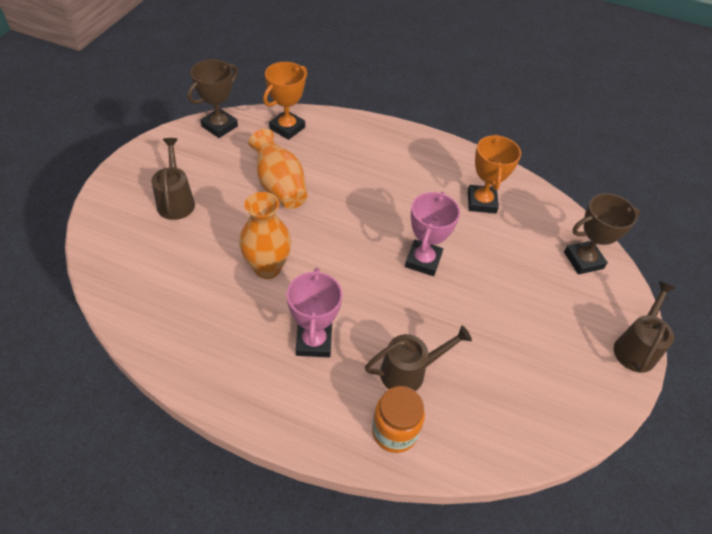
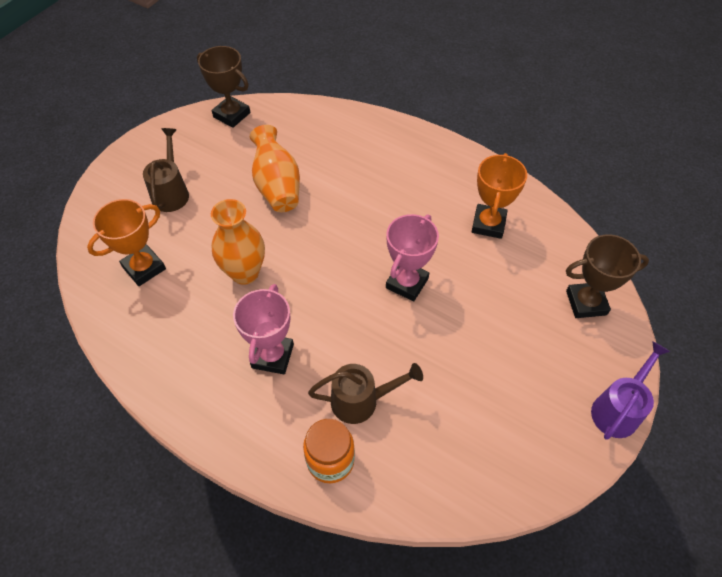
camera: 15 degrees right, 5 degrees up
(219, 126) = (231, 115): brown trophy -> brown trophy turned 75 degrees clockwise
(287, 128) = (300, 122): orange trophy -> orange trophy (144, 268)
(636, 347) = (618, 409): brown watering can -> purple watering can

